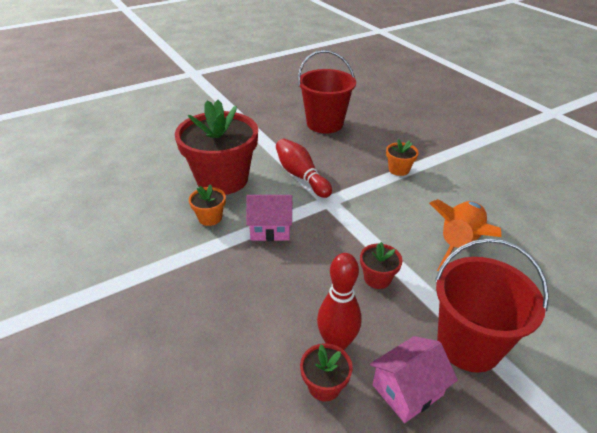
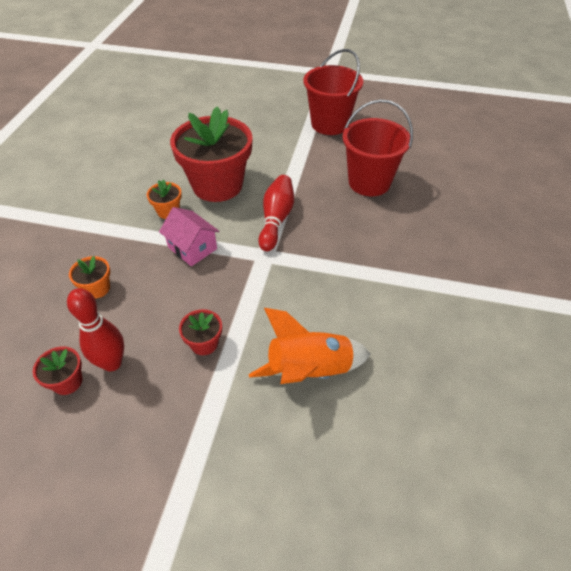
camera: 45 degrees right, 10 degrees up
(398, 169) = (367, 268): orange flower pot -> orange flower pot (97, 288)
(407, 390) = (103, 433): pink house -> none
(468, 344) = (187, 446): red bucket -> red bucket (329, 124)

